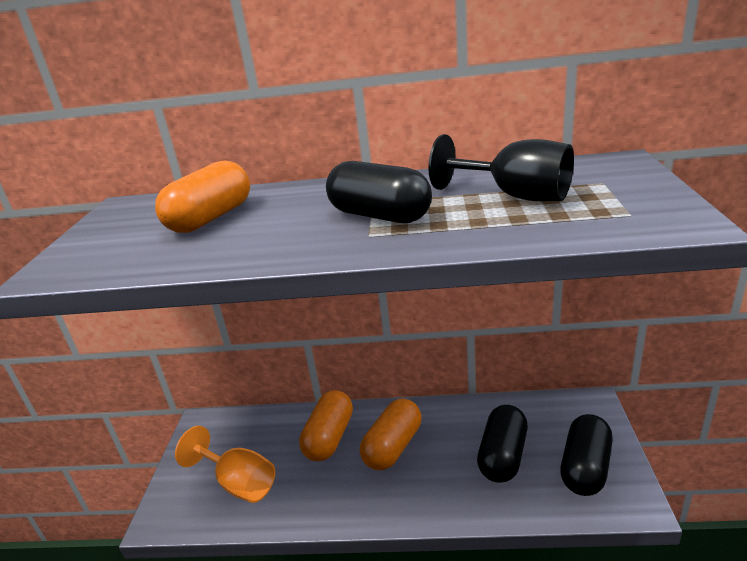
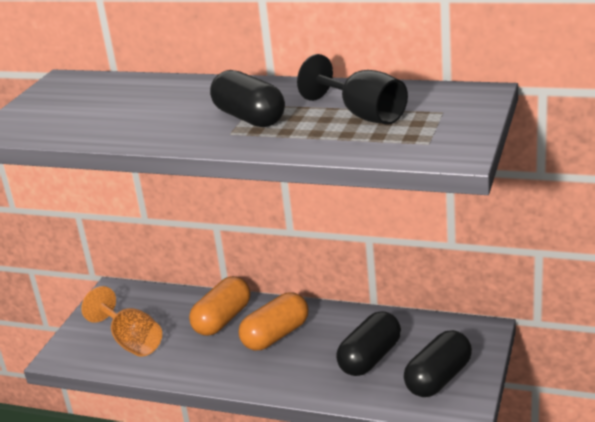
camera: 15 degrees right, 0 degrees up
(211, 218) = (125, 102): orange capsule -> none

